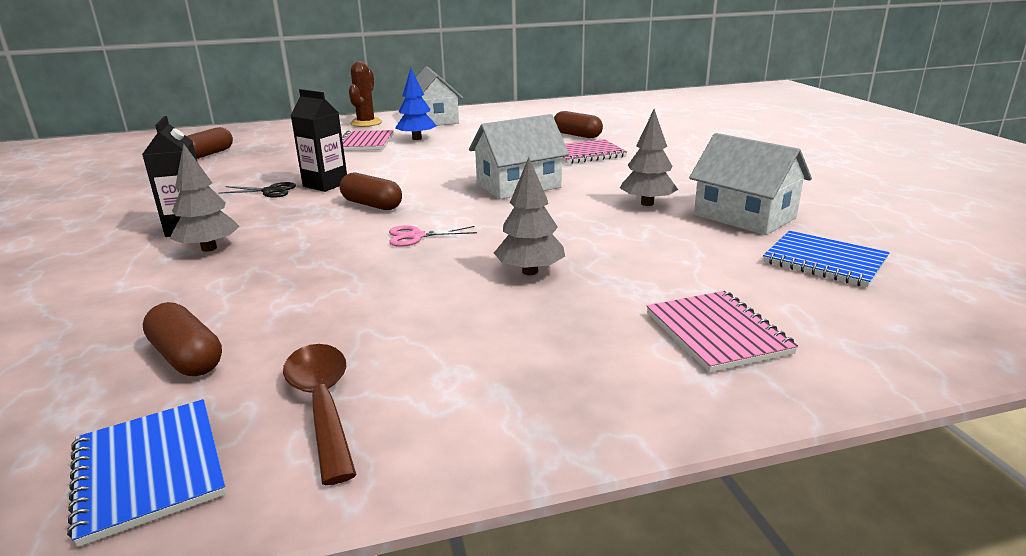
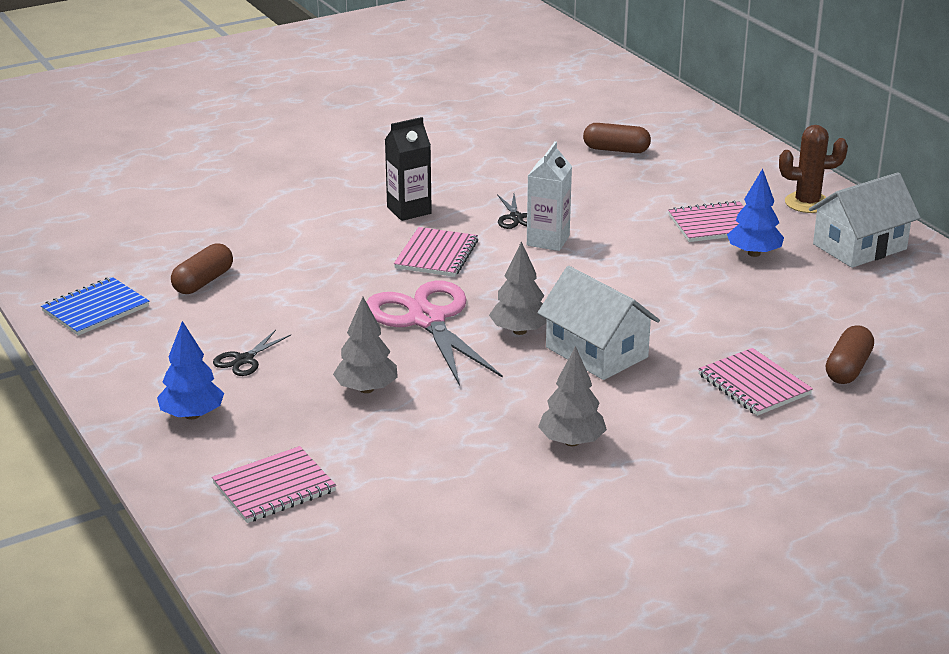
camera: 75 degrees right, 5 degrees up
(209, 248) = (370, 233): grey tree -> grey tree (520, 331)
(296, 224) = (436, 255): none -> pink notebook
(322, 405) = (158, 342): brown spoon -> none
(325, 185) = (548, 240): black carton -> white carton
(372, 205) = (499, 279): brown capsule -> none
(416, 236) = (427, 320): pink scissors -> pink scissors, size x2.25
(423, 337) = (244, 360): none -> black scissors
(540, 382) = (192, 415): none -> blue tree
(744, 216) = (554, 509): white house -> none
(824, 261) = (438, 556): blue notebook -> none

